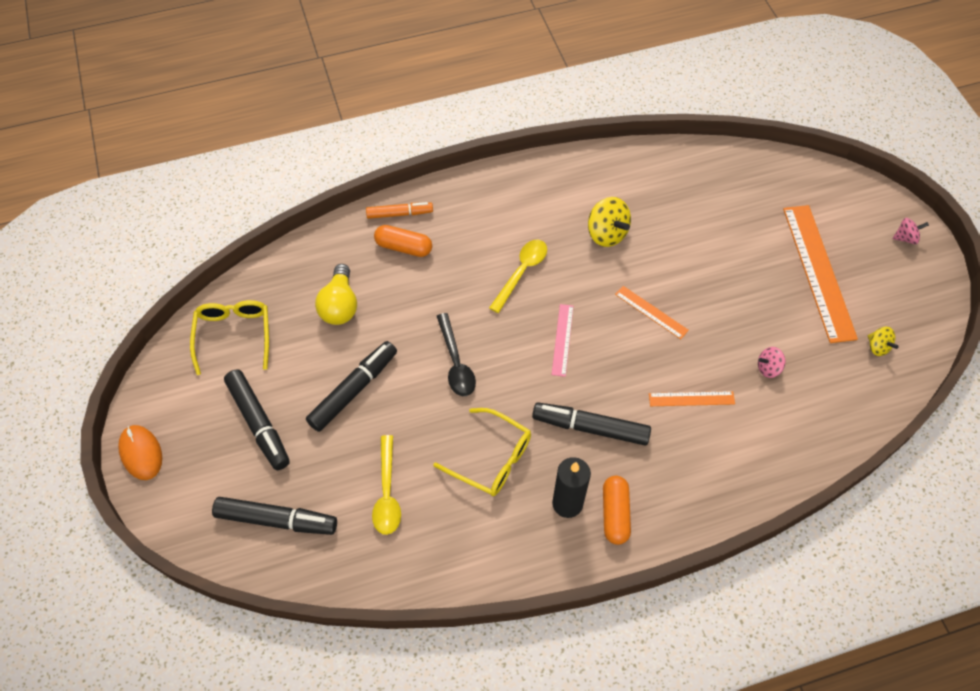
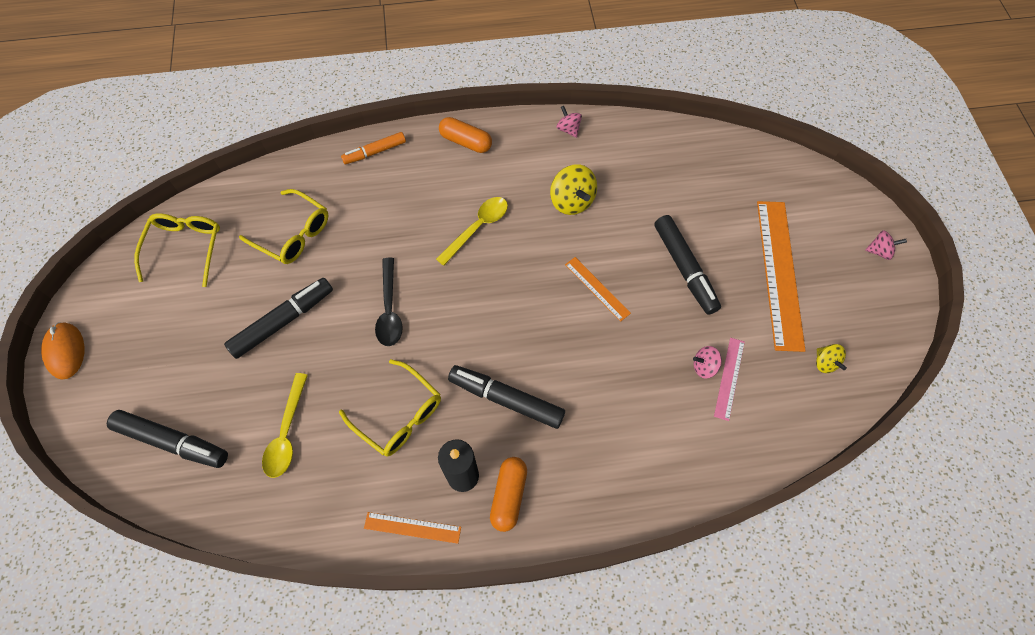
camera: 10 degrees right, 5 degrees up
(258, 423) = (183, 340): black marker -> black marker (684, 268)
(340, 305) = (293, 234): yellow light bulb -> yellow glasses
(399, 214) = (375, 152): orange marker -> orange marker turned 150 degrees clockwise
(404, 247) = (370, 185): orange capsule -> orange capsule (466, 142)
(562, 339) = (501, 303): pink ruler -> pink ruler (729, 378)
(586, 165) = (568, 129): none -> pink spinning top
(691, 399) = (617, 386): orange ruler -> orange ruler (412, 527)

